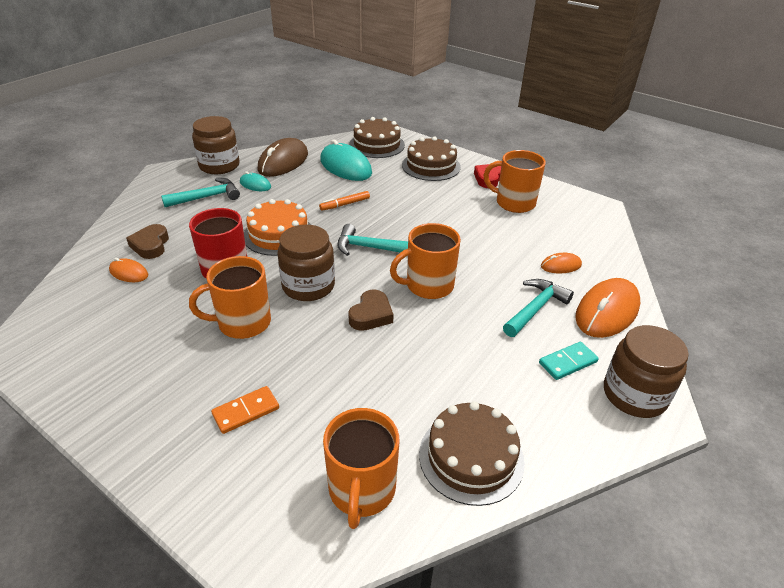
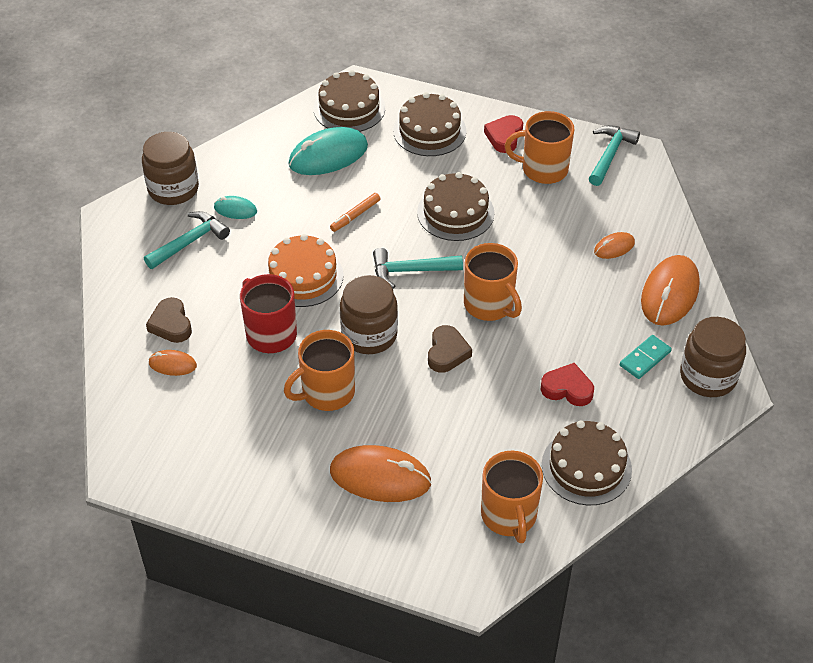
camera: 15 degrees left, 10 degrees up
(246, 411) = (380, 477): orange domino -> orange mouse
(283, 162) = (248, 164): brown mouse -> none
(345, 167) = (328, 155): turquoise mouse -> turquoise mouse turned 60 degrees counterclockwise
(428, 217) = (455, 212): none -> brown cake
(428, 285) = (489, 304): orange mug -> orange mug turned 90 degrees counterclockwise
(477, 372) = (567, 389): none -> red heart
(535, 308) = (602, 306): turquoise hammer -> turquoise hammer (610, 154)

